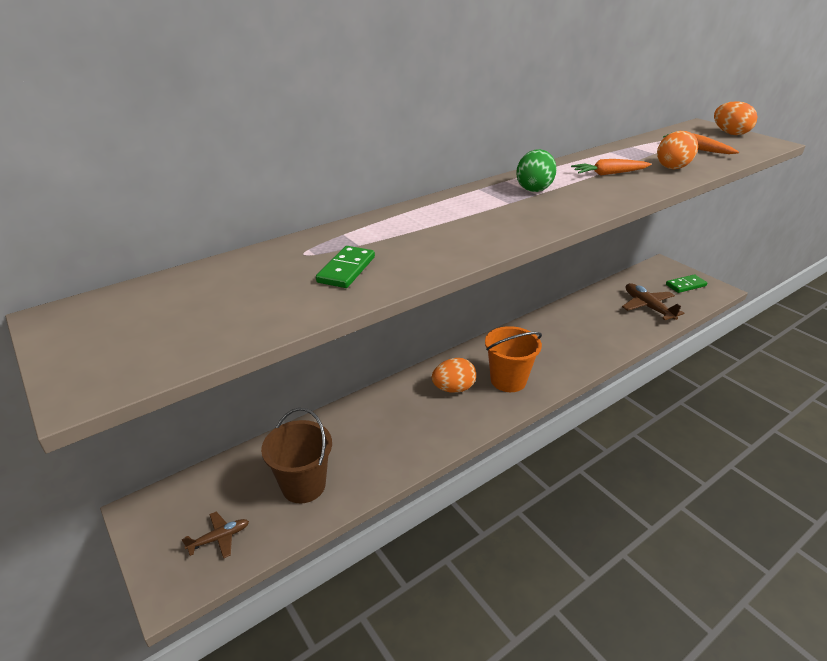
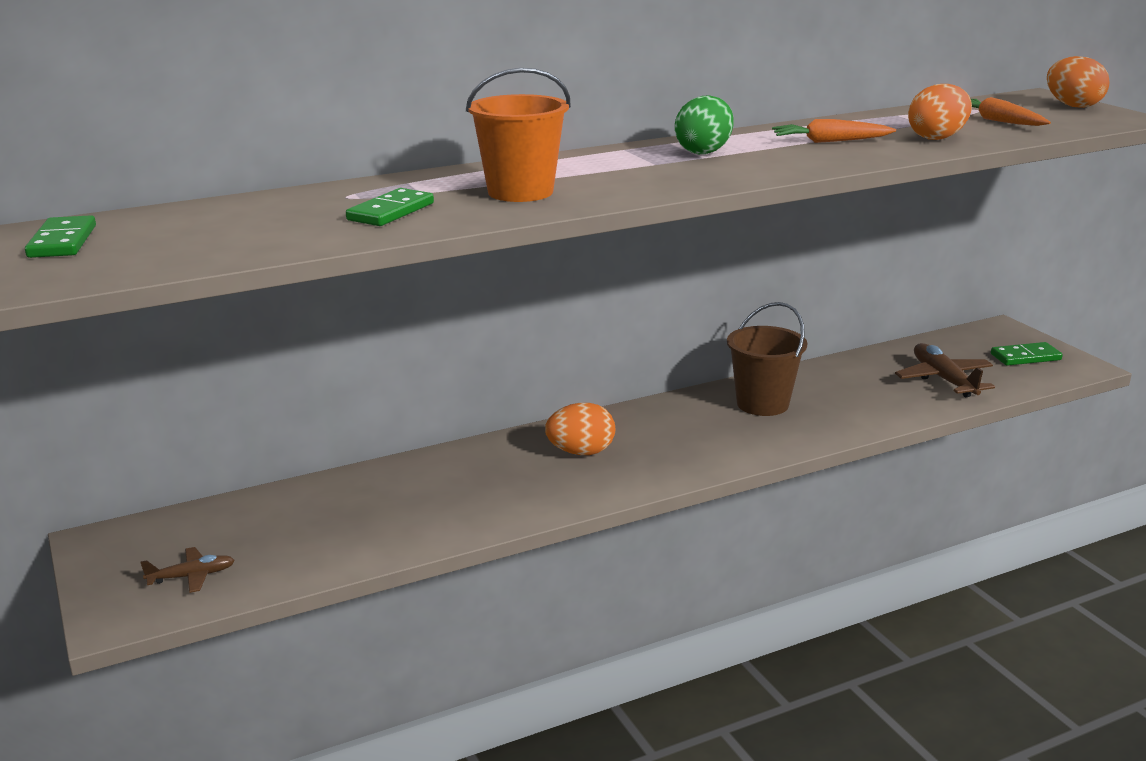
camera: 10 degrees right, 10 degrees down
(87, 329) = (63, 241): none -> green domino
(303, 485) = (322, 535): brown bucket -> brown bucket (762, 404)
(508, 380) = (669, 449): orange bucket -> orange bucket (520, 192)

